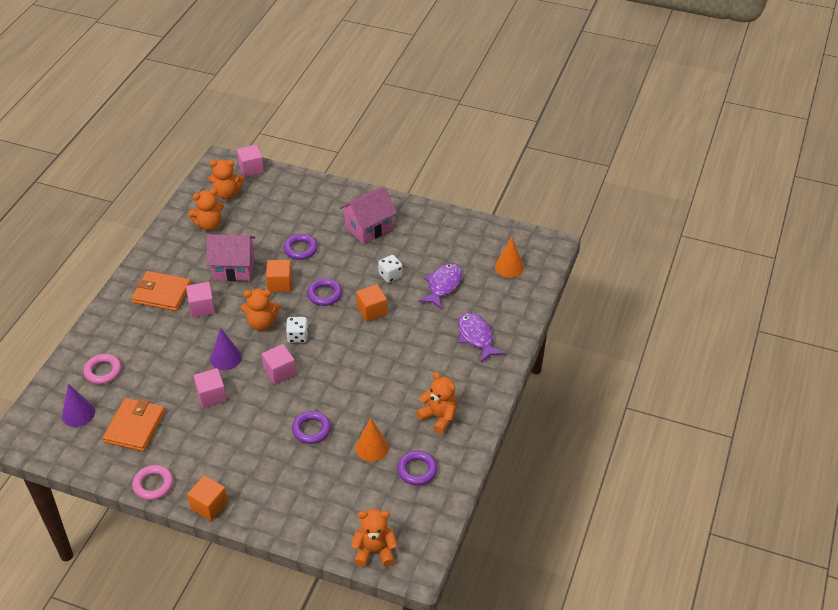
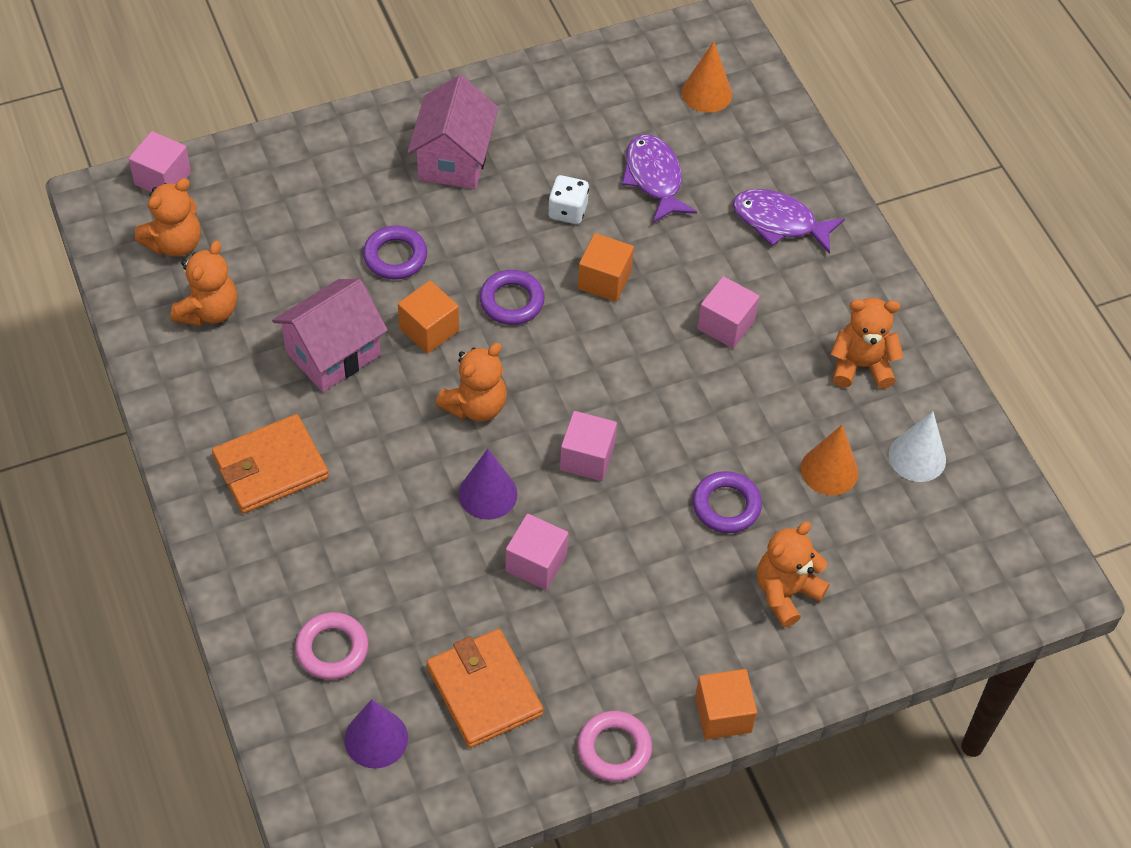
camera: 45 degrees left, 10 degrees up
(202, 307) = (359, 445): pink cube -> pink cube (726, 325)
(297, 336) = (549, 389): white dice -> none
(375, 551) = (991, 601): orange teddy bear -> orange teddy bear (786, 593)
(417, 470) = (917, 457): purple ring -> white cone

